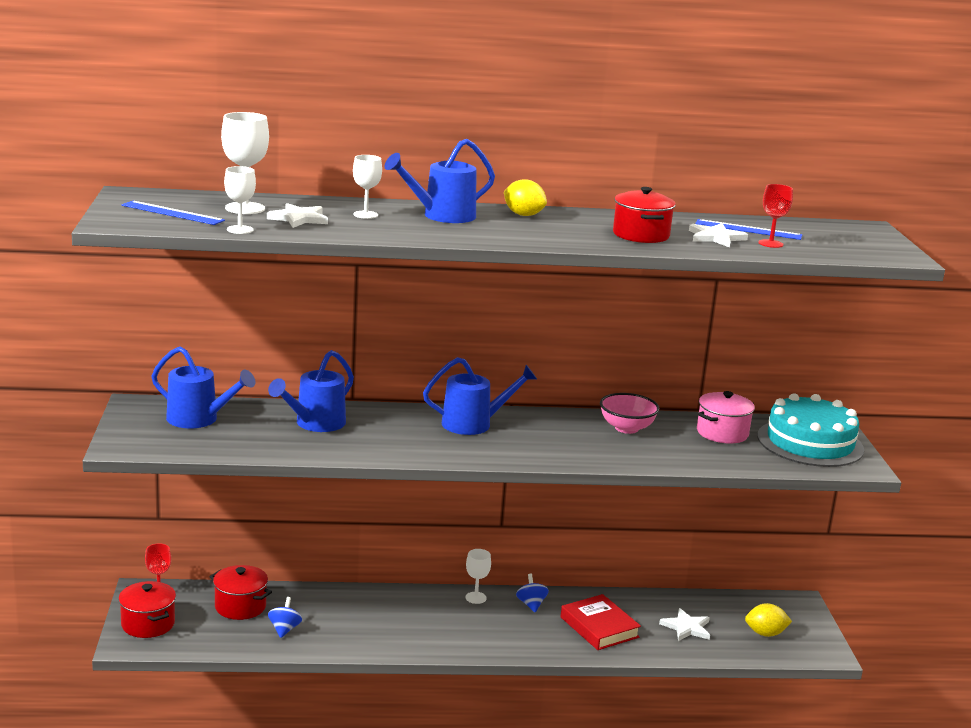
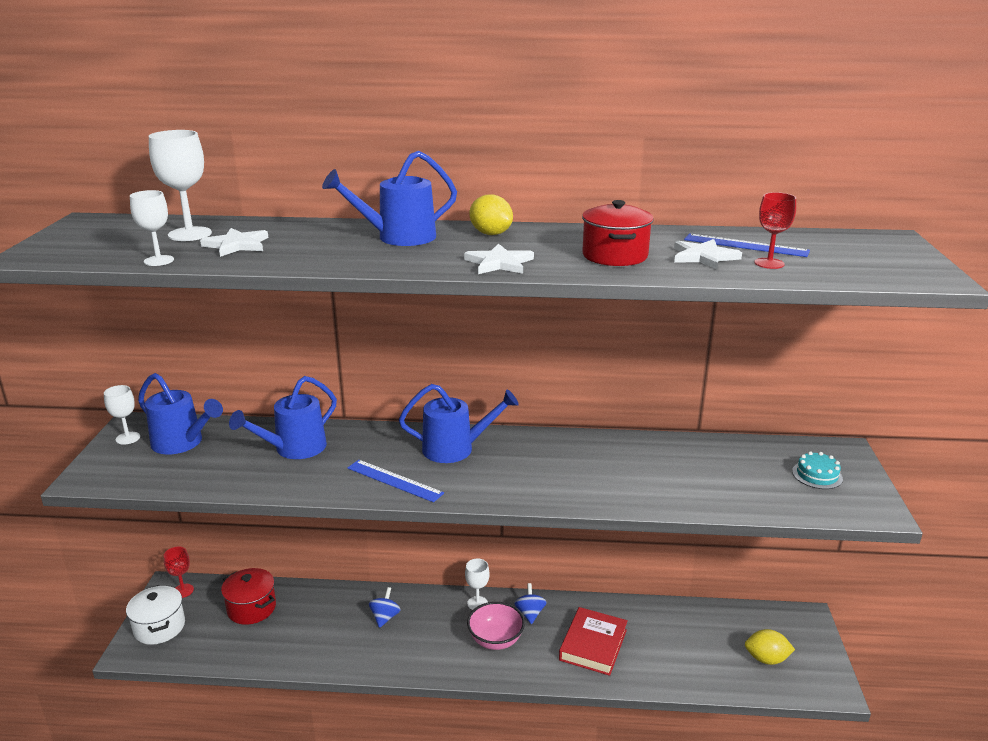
camera: 10 degrees right, 5 degrees up
(148, 624) = (159, 627): red pot -> white pot
(172, 213) = (107, 242): blue ruler -> blue ruler (394, 480)
(284, 629) = (283, 638): blue spinning top -> blue spinning top (385, 617)
(365, 215) = (314, 238): white goblet -> white goblet (128, 438)
(599, 627) = (593, 645): red book -> red book turned 45 degrees clockwise
(626, 428) = (616, 454): pink bowl -> pink bowl (495, 640)
(686, 627) = (683, 648): white star -> white star (499, 263)
(722, 433) = (719, 461): pink pot -> none
(810, 443) = (817, 475): turquoise cake -> turquoise cake, size x0.42

